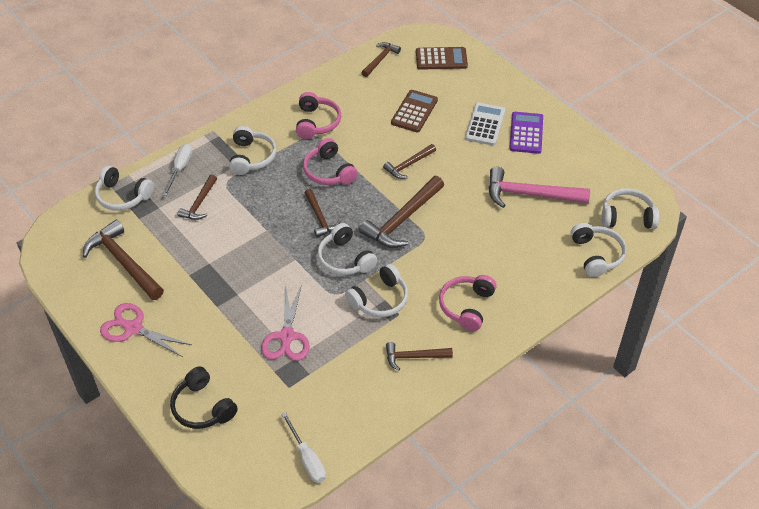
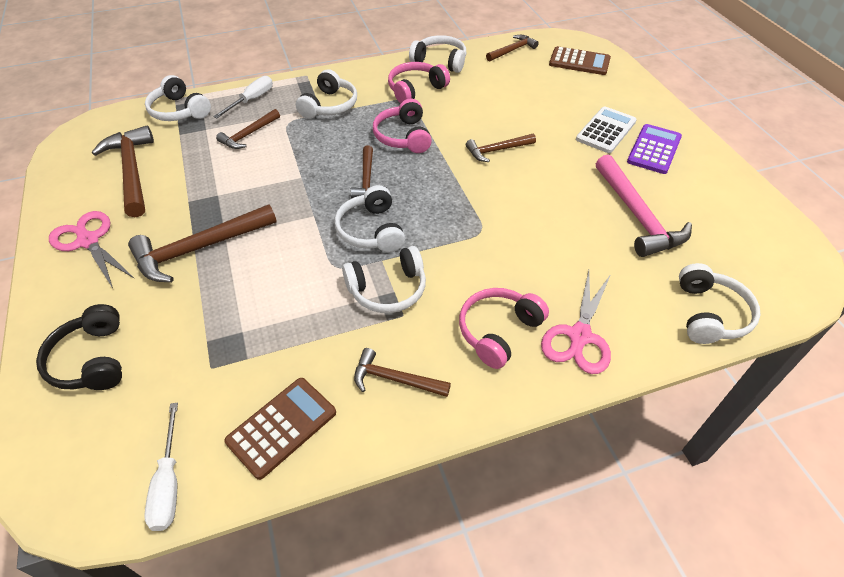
camera: 20 degrees right, 0 degrees up
(287, 336) = (249, 301): pink scissors -> pink scissors (579, 336)
(316, 122) = (415, 90): pink headphones -> pink headphones turned 150 degrees counterclockwise
(402, 219) = (462, 205): brown hammer -> brown hammer (199, 248)
(414, 111) = (528, 102): brown calculator -> brown calculator (282, 427)
(530, 194) = (637, 216): pink hammer -> pink hammer turned 135 degrees counterclockwise
(627, 217) = (767, 276): white headphones -> white headphones (440, 61)

